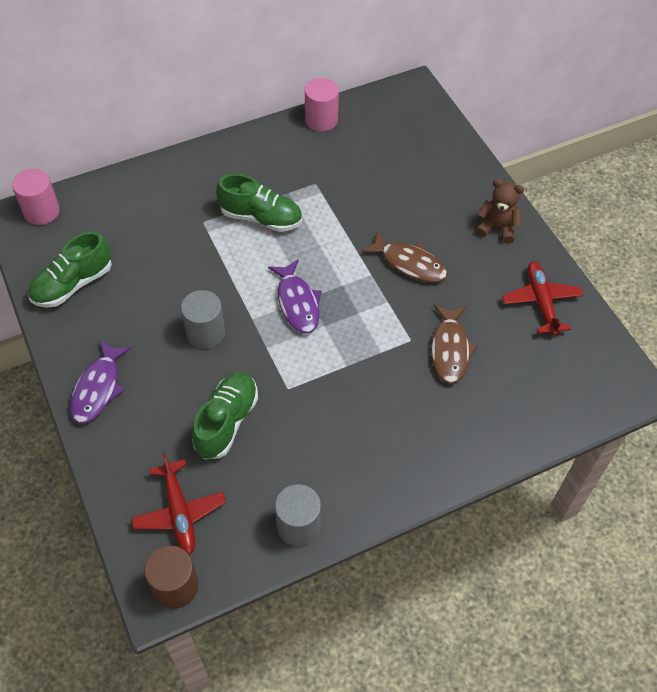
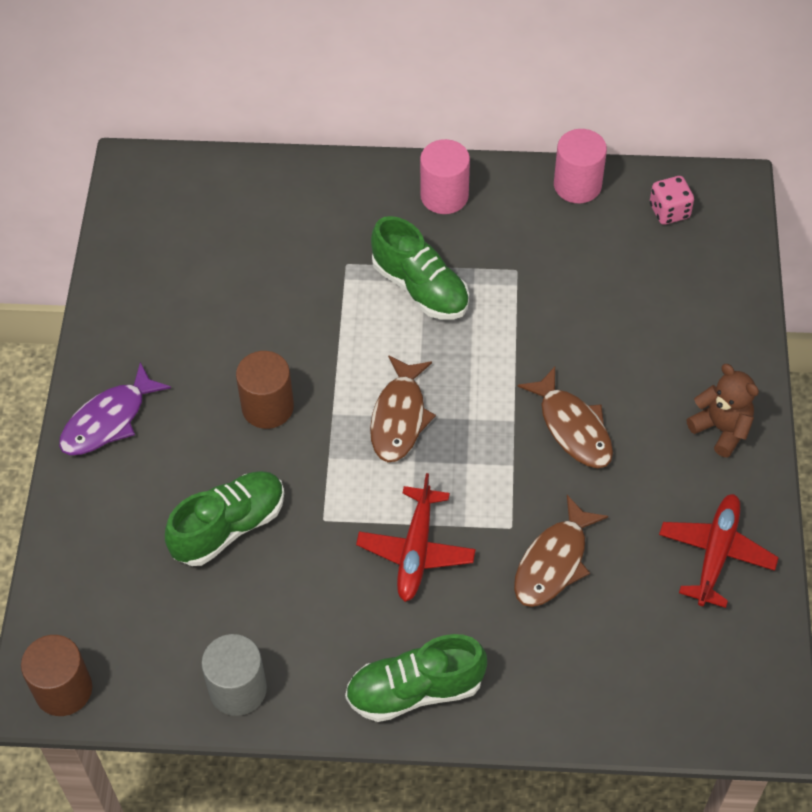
camera: 30 degrees right, 0 degrees up
(41, 211) = (165, 173): pink cylinder -> pink cylinder (444, 196)
(73, 284) = (150, 280): green shoe -> green shoe (415, 690)
(179, 512) = (115, 608): red plane -> red plane (416, 550)
(205, 333) = (267, 407): grey cylinder -> brown cylinder
(297, 303) = (399, 417): purple fish -> brown fish
(386, 115) = (669, 211): none -> pink dice

